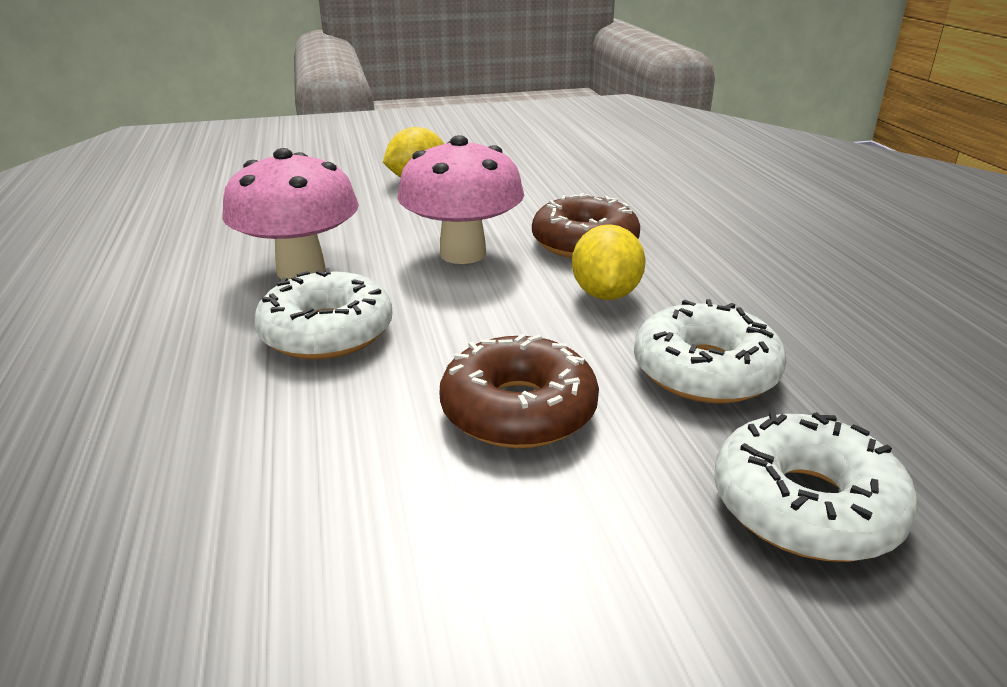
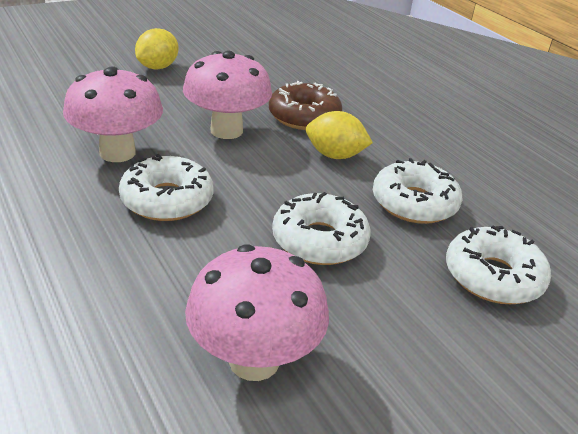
camera: 20 degrees left, 5 degrees up
(306, 585) = (254, 360): none -> pink mushroom
(518, 410) = (319, 240): brown donut -> white donut
(605, 294) = (335, 155): yellow lemon -> yellow lemon turned 60 degrees counterclockwise

